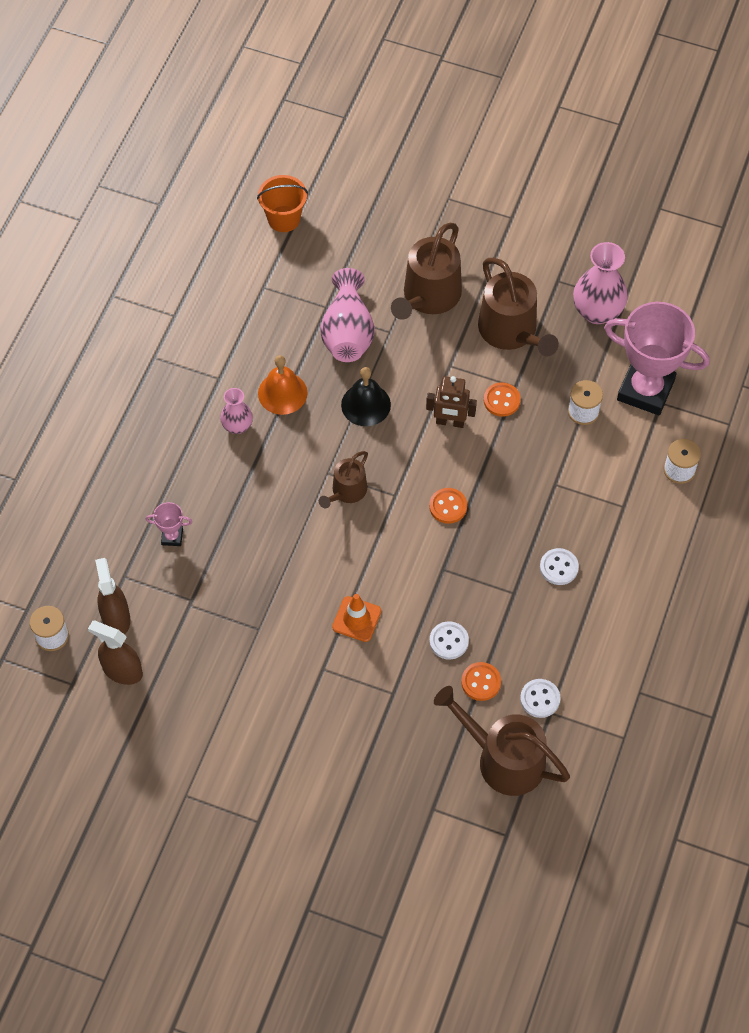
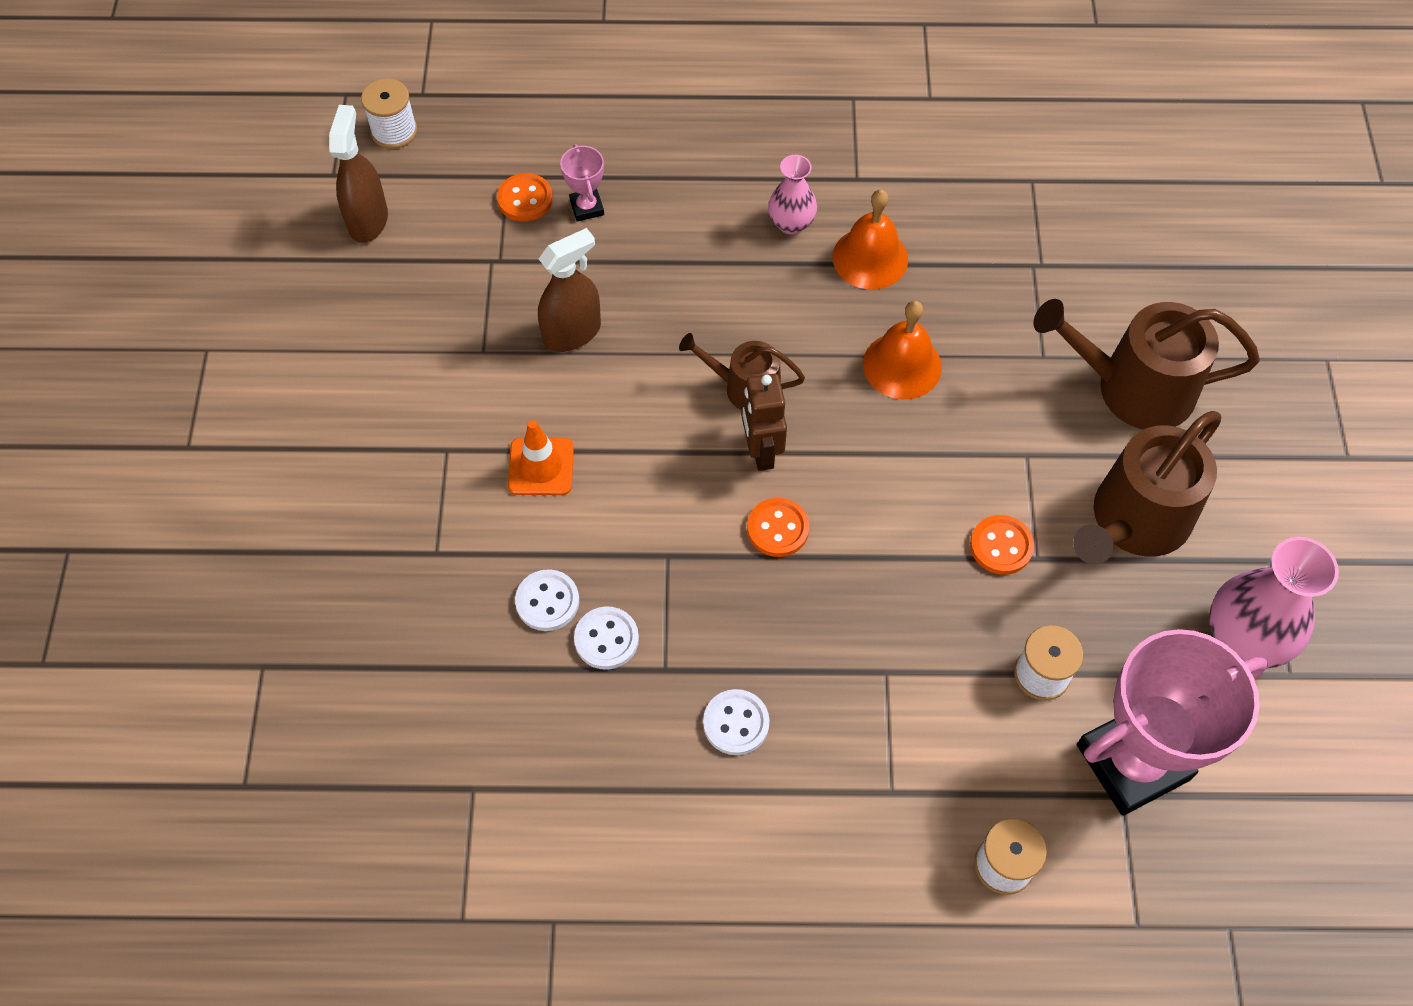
camera: 70 degrees right, 0 degrees up
(116, 618) = (442, 188): brown spray bottle -> brown spray bottle (572, 333)
(284, 219) = (1159, 167): orange bucket -> none
(347, 333) = (1011, 304): pink vase -> none
(366, 404) = (902, 365): black bell -> orange bell
(450, 422) = (926, 485): brown robot -> brown robot (761, 451)
(481, 682) = (493, 668): orange button -> orange button (525, 199)
(503, 759) = (371, 742): brown watering can -> none
(540, 699) = (491, 765): white button -> white button (606, 639)
(645, 390) = (1132, 762): pink trophy -> pink trophy turned 60 degrees clockwise

